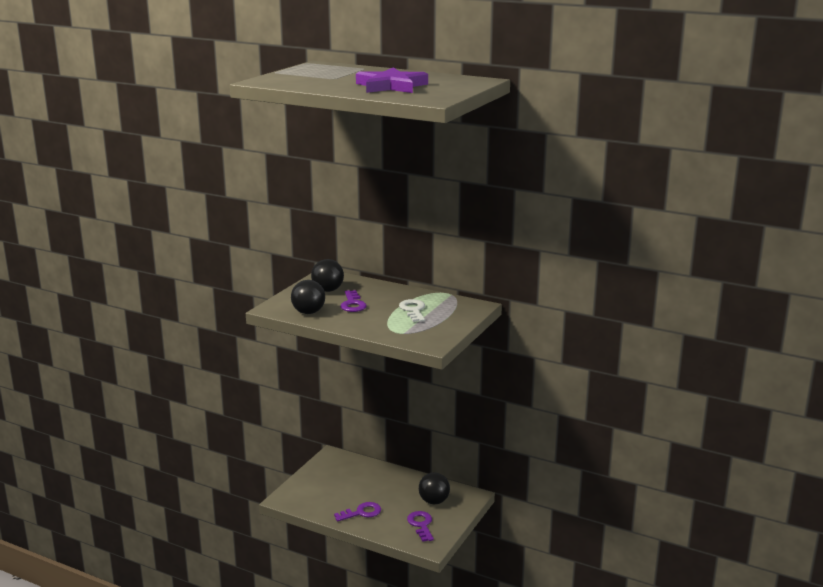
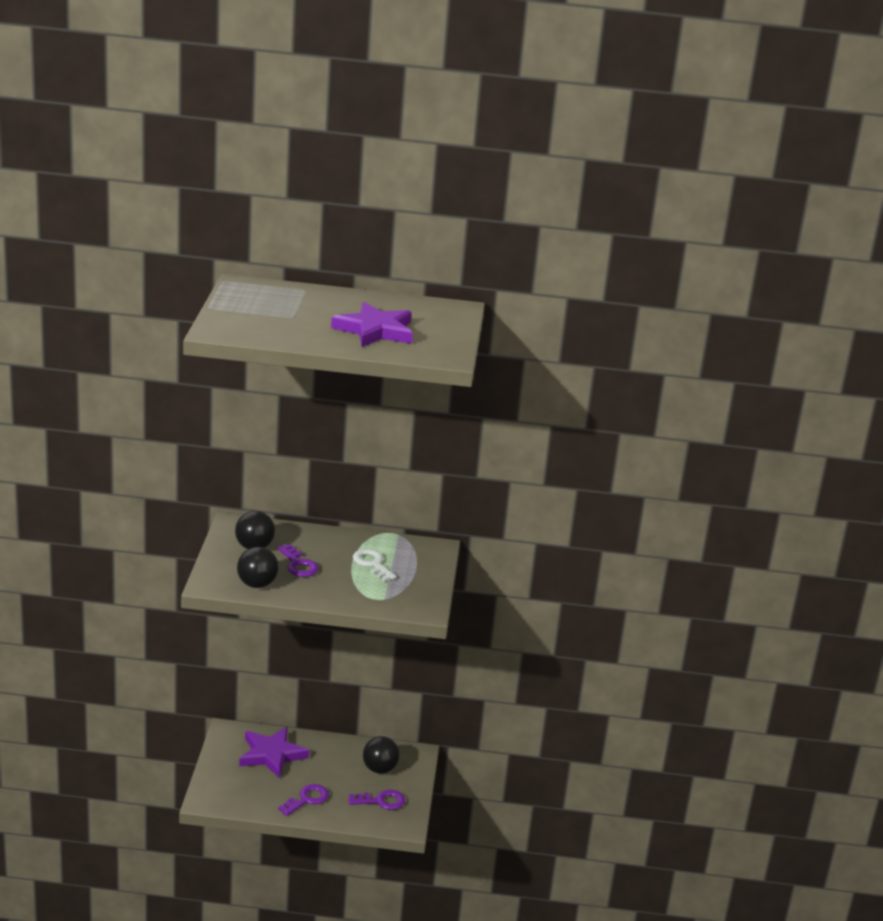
camera: 25 degrees left, 5 degrees up
(354, 476) = (272, 755): none -> purple star
(421, 525) = (381, 801): purple key -> purple key turned 120 degrees clockwise

